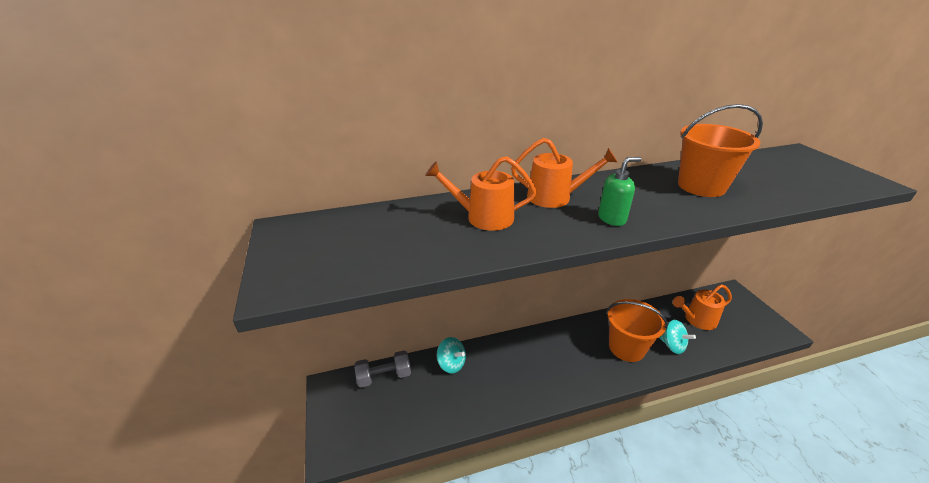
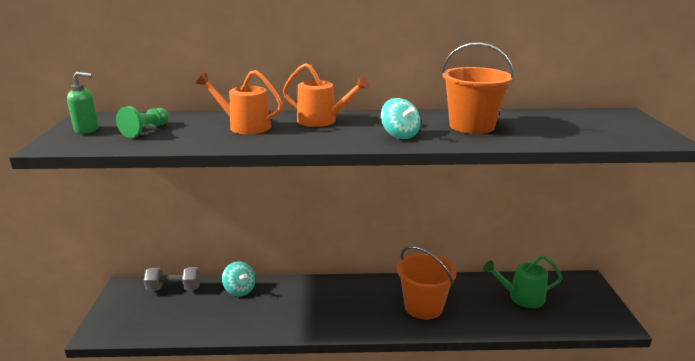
camera: 15 degrees right, 10 degrees down
(376, 241) = (145, 131): none -> green pawn
(612, 218) = (353, 137): green soap dispenser -> green soap dispenser (87, 130)
(672, 345) = (475, 314): turquoise spinning top -> turquoise spinning top (399, 135)
(697, 320) = (522, 297): orange watering can -> green watering can

